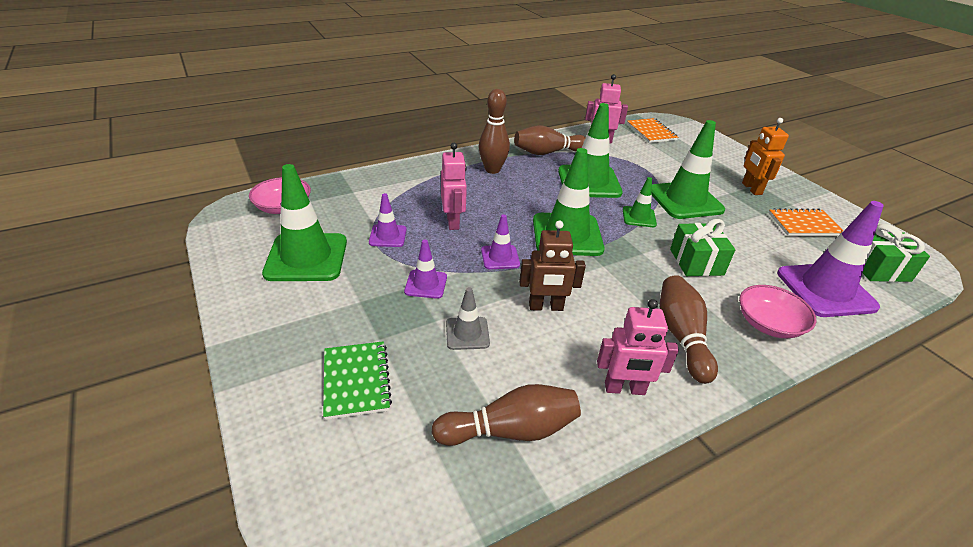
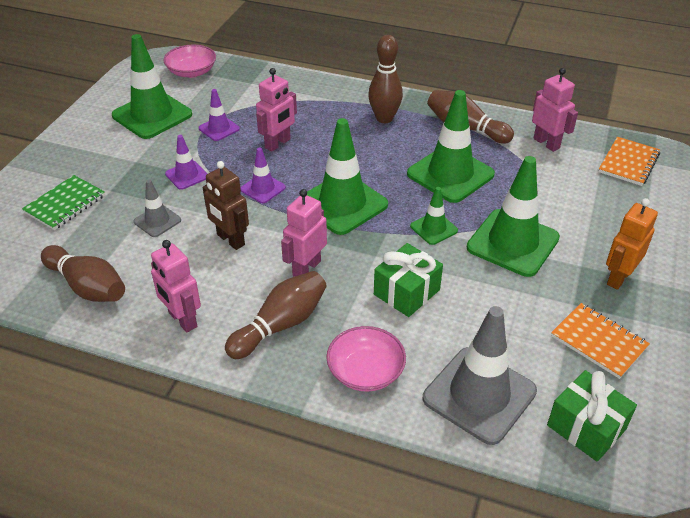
camera: 50 degrees right, 5 degrees up
(624, 289) = (306, 268): none -> pink robot
(825, 290) = (479, 395): purple traffic cone -> grey traffic cone

